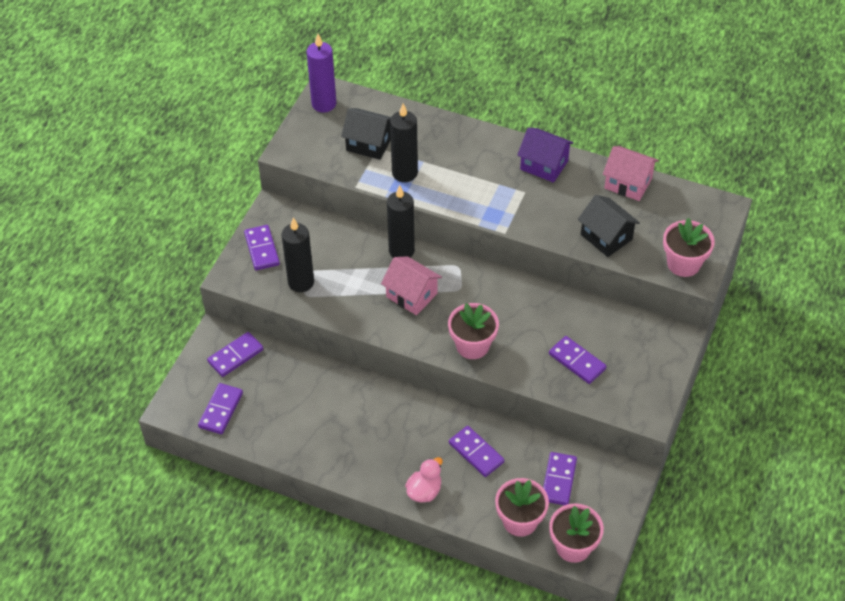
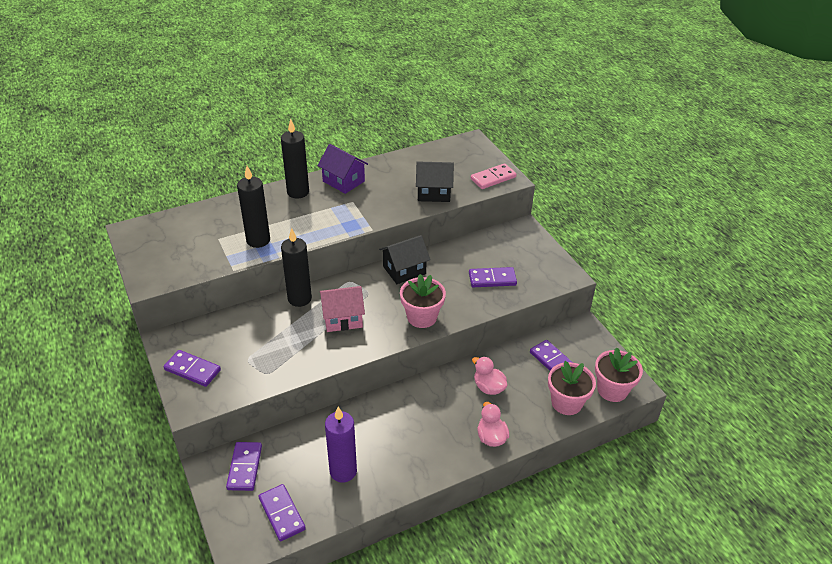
camera: 50 degrees left, 10 degrees down
(301, 282) = (252, 368): black candle -> black candle (298, 192)
(324, 104) = (139, 238): purple candle -> purple candle (343, 471)
(369, 143) = (208, 240): black house -> black house (404, 270)
(476, 452) = (488, 387): purple domino -> pink duck
(544, 165) = (343, 181): purple house -> purple house turned 60 degrees clockwise
(628, 183) = (405, 160): pink house -> none
(683, 263) = (493, 178): pink flower pot -> pink domino

